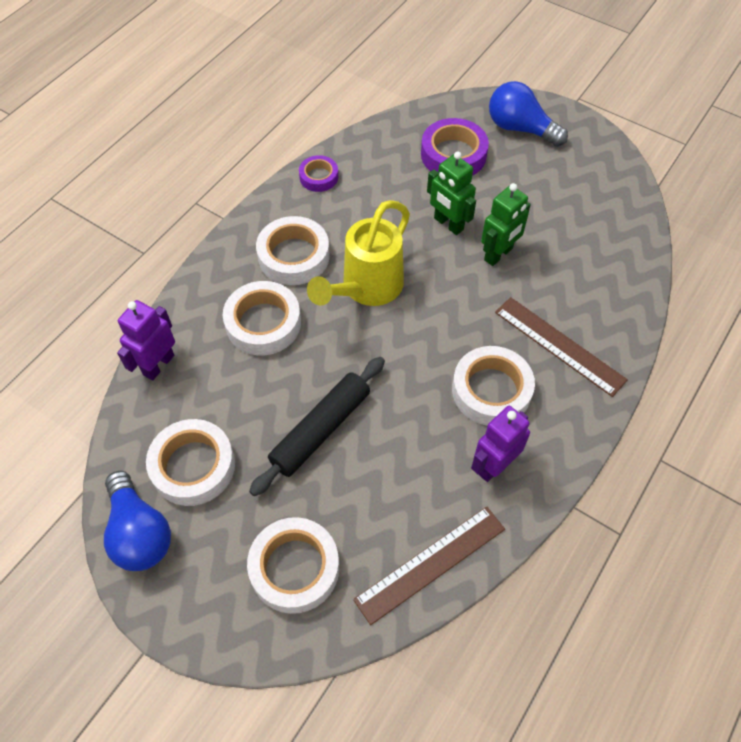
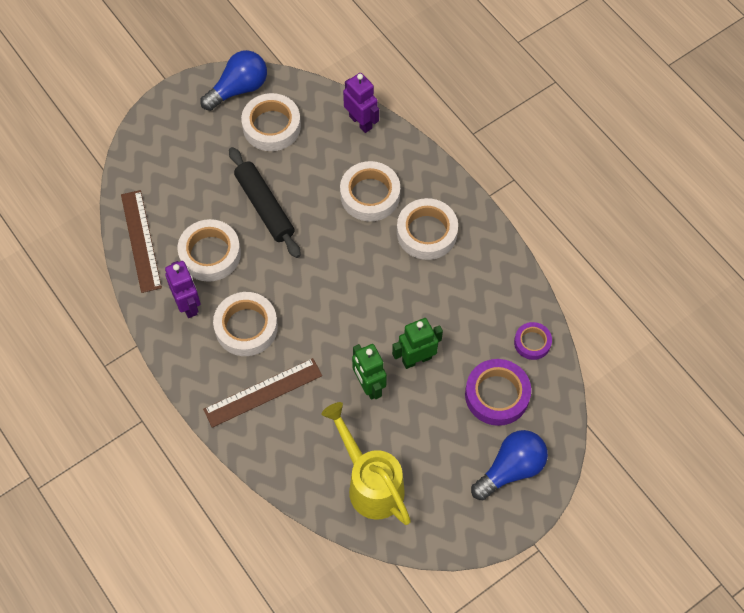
camera: 110 degrees right, 5 degrees up
(139, 533) = (239, 89): blue light bulb -> blue light bulb turned 150 degrees clockwise
(294, 568) = (175, 165): white tape -> white tape (210, 254)
(319, 177) = (508, 276): purple tape -> purple tape (532, 342)
(366, 289) = (373, 273): yellow watering can -> yellow watering can (370, 483)

